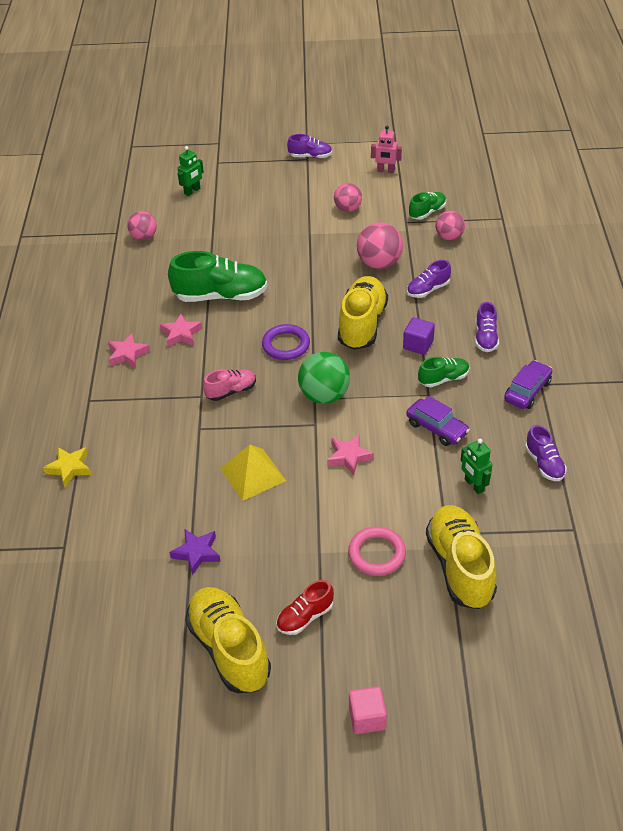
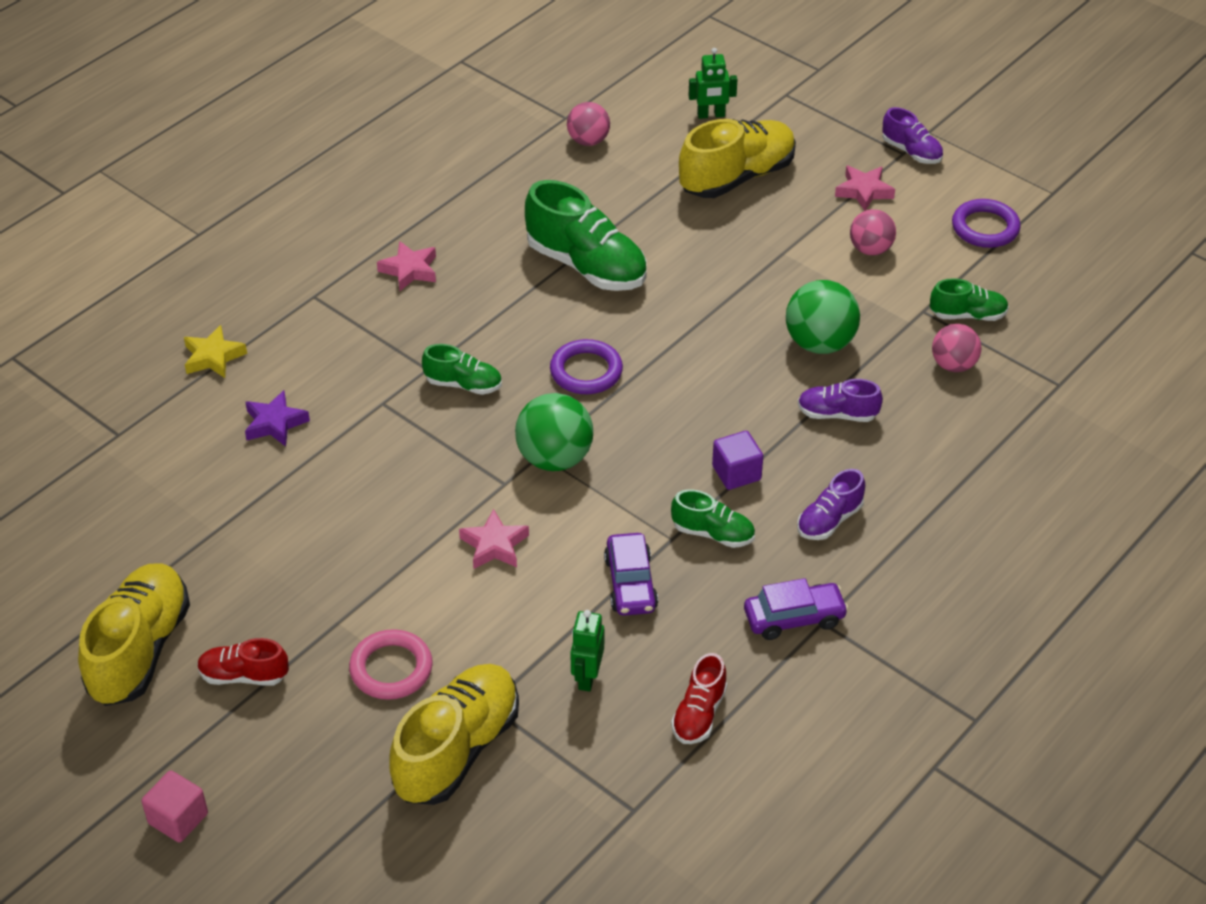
camera: 40 degrees right, 0 degrees up
(181, 334) = (490, 283): pink star -> pink star (864, 191)
(197, 553) = (224, 532): purple star -> purple star (274, 423)
(231, 391) = (463, 384): pink shoe -> green shoe
(252, 474) = (374, 491): yellow pyramid -> none
(362, 324) = (702, 405): yellow shoe -> yellow shoe (737, 177)
(379, 263) = (820, 343): pink ball -> green ball
(385, 171) = (985, 228): pink robot -> purple ring
(544, 464) = (699, 714): purple shoe -> red shoe

